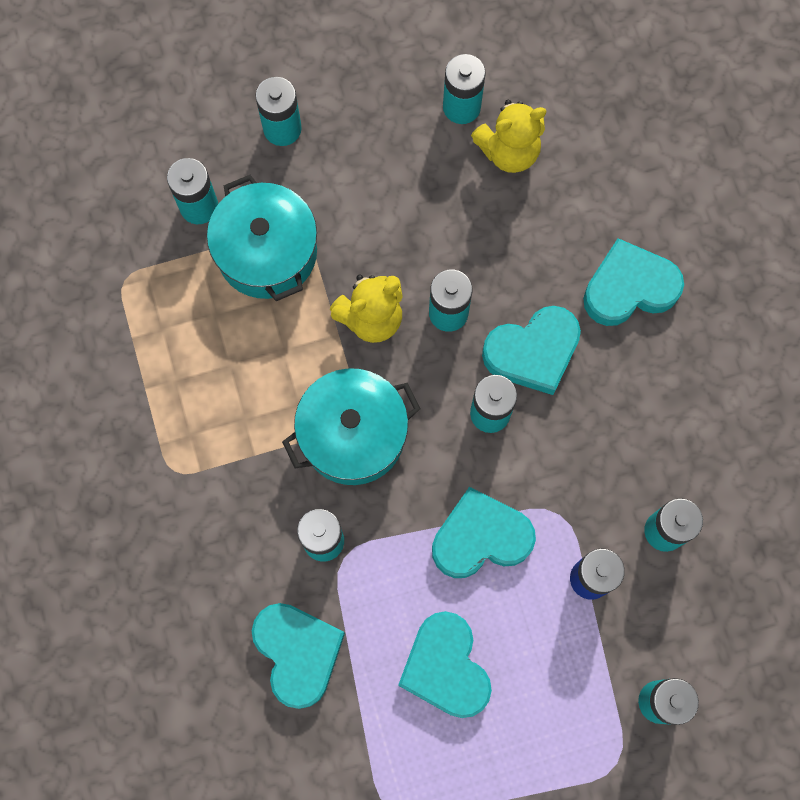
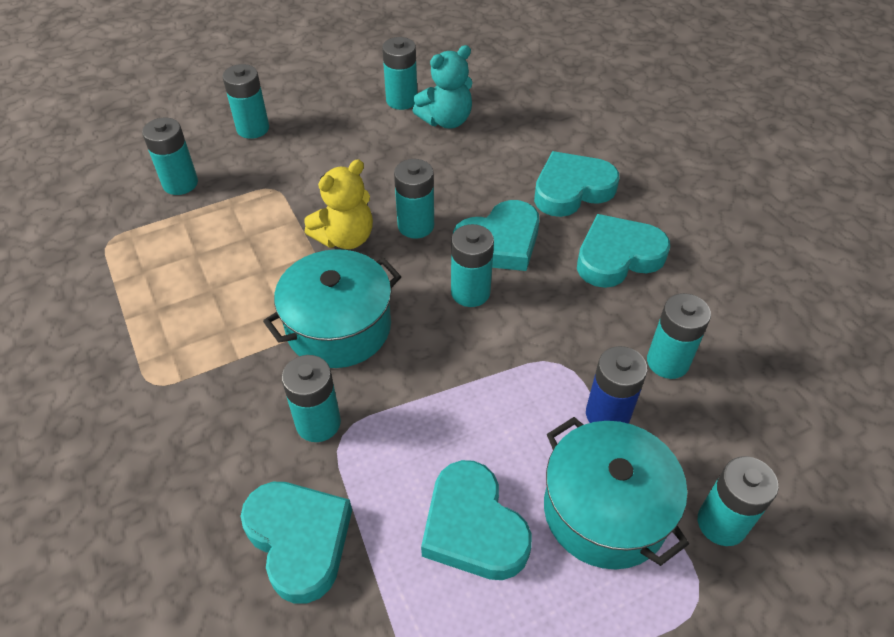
camera: 10 degrees left, 25 degrees down
(267, 252) = (243, 205): turquoise pot -> turquoise pot (605, 510)
(480, 537) = (484, 395): turquoise heart -> turquoise heart (617, 256)
(509, 151) = (446, 120): yellow teddy bear -> turquoise teddy bear

